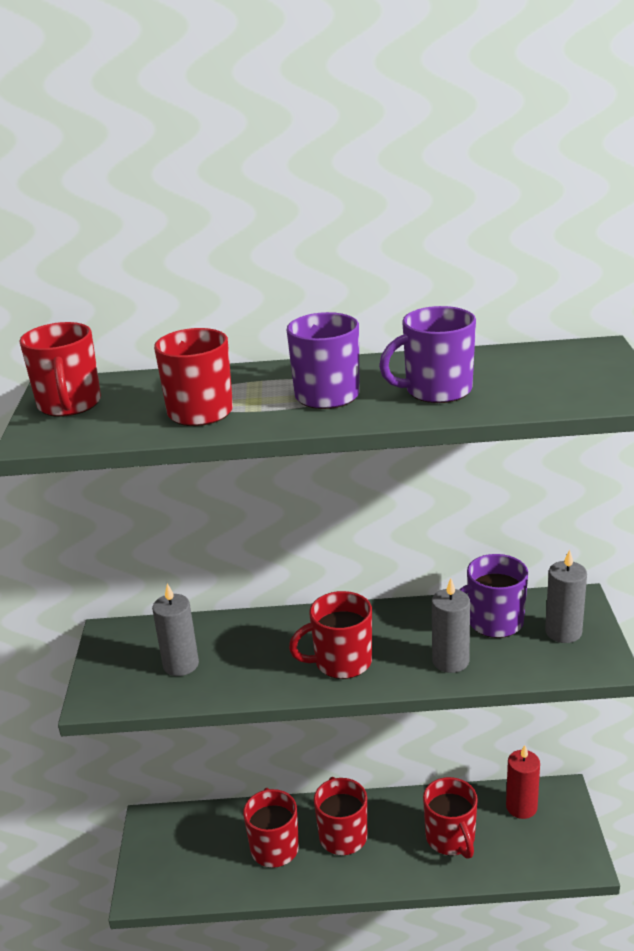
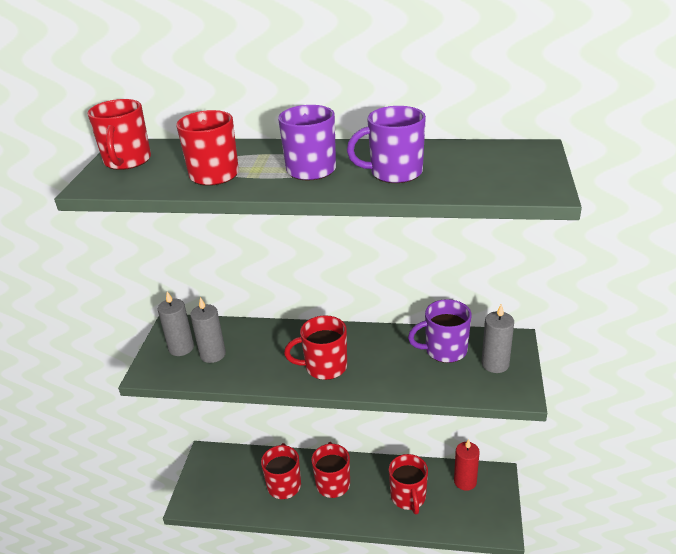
camera: 10 degrees right, 5 degrees up
(450, 661) = (404, 376): grey candle -> grey candle (181, 348)

